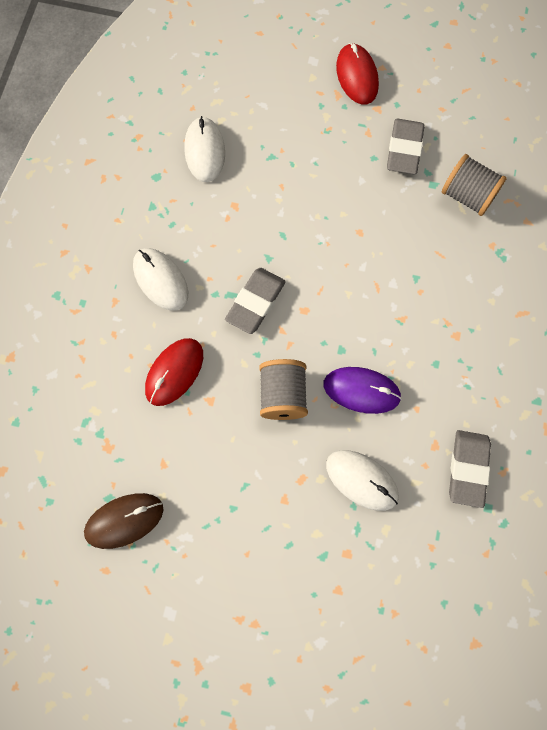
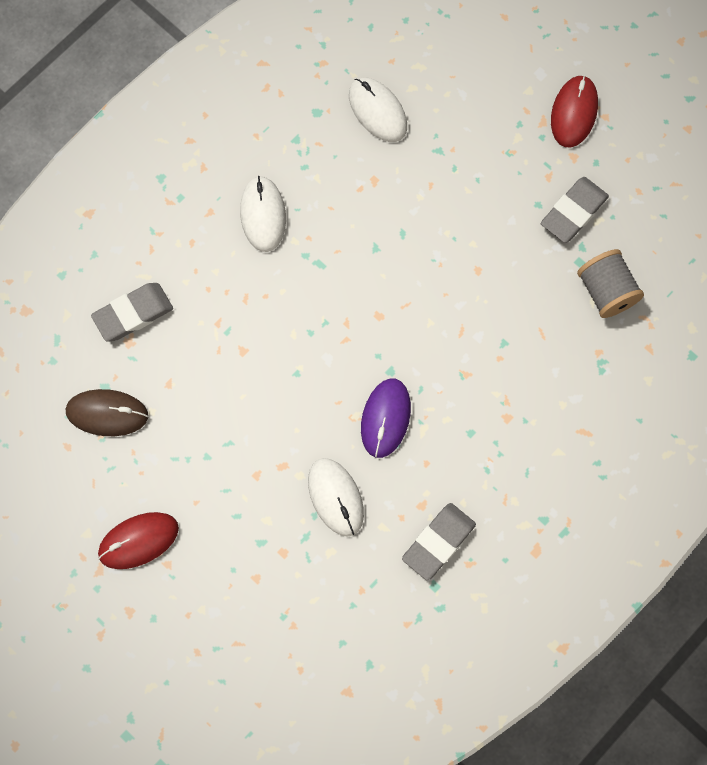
camera: 30 degrees right, 0 degrees up
(174, 372) = (226, 307): red mouse -> red mouse (138, 541)
(204, 151) = (377, 111): white mouse -> white mouse turned 60 degrees counterclockwise
(255, 302) = (338, 283): grey eraser -> grey eraser (133, 314)
(283, 395) = (311, 382): grey spool -> none
(361, 390) = (385, 418): purple mouse -> purple mouse turned 60 degrees clockwise

